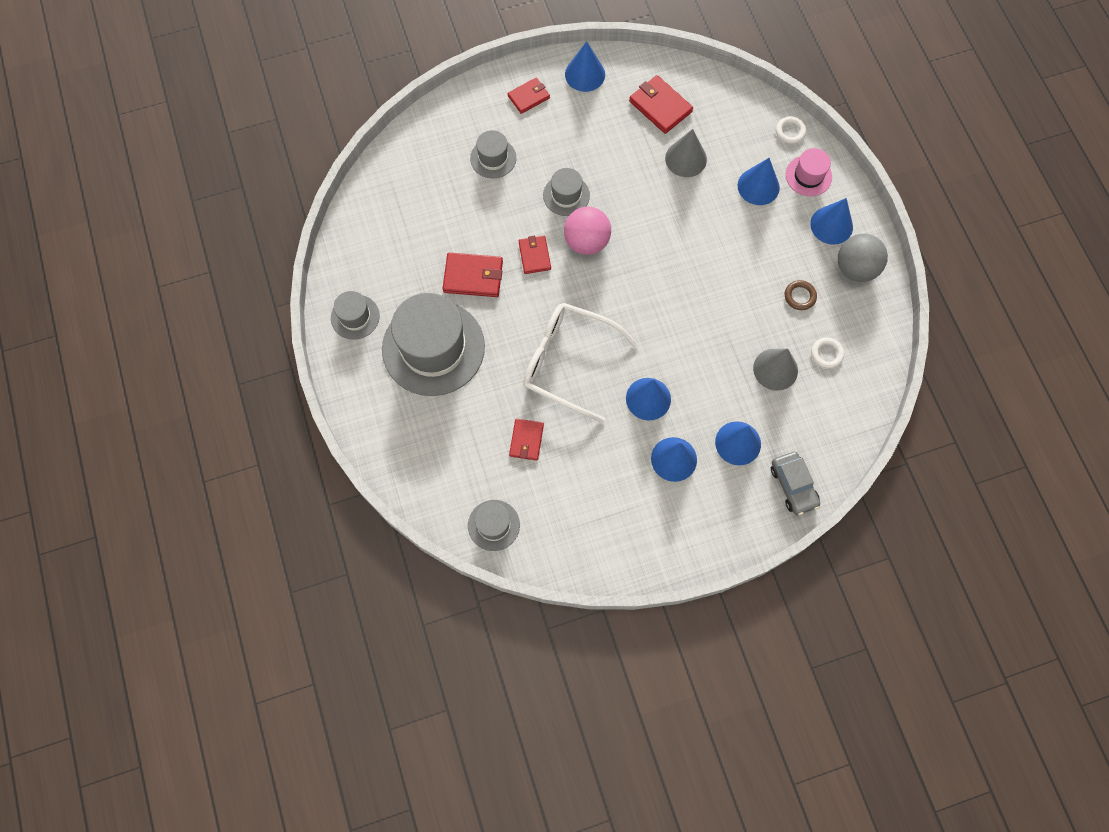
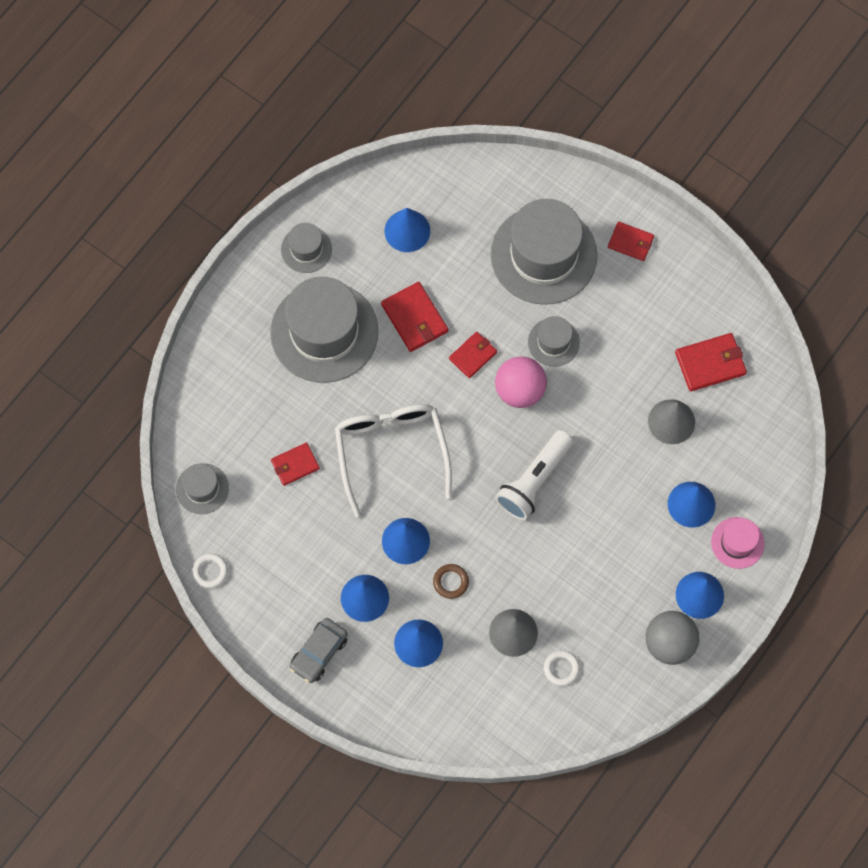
camera: 55 degrees right, 0 degrees up
(493, 158) = (543, 255): grey hat -> grey hat, size x2.08
(585, 74) = (693, 275): blue cone -> blue cone (407, 231)
(660, 106) = (710, 363): red wallet -> red wallet turned 60 degrees clockwise
(665, 278) = (534, 481): none -> white flashlight
(790, 132) = (773, 497): white ring -> white ring (210, 571)
(793, 485) = (412, 714): grey car -> grey car (319, 652)
(799, 296) = (603, 610): brown ring -> brown ring (451, 582)

